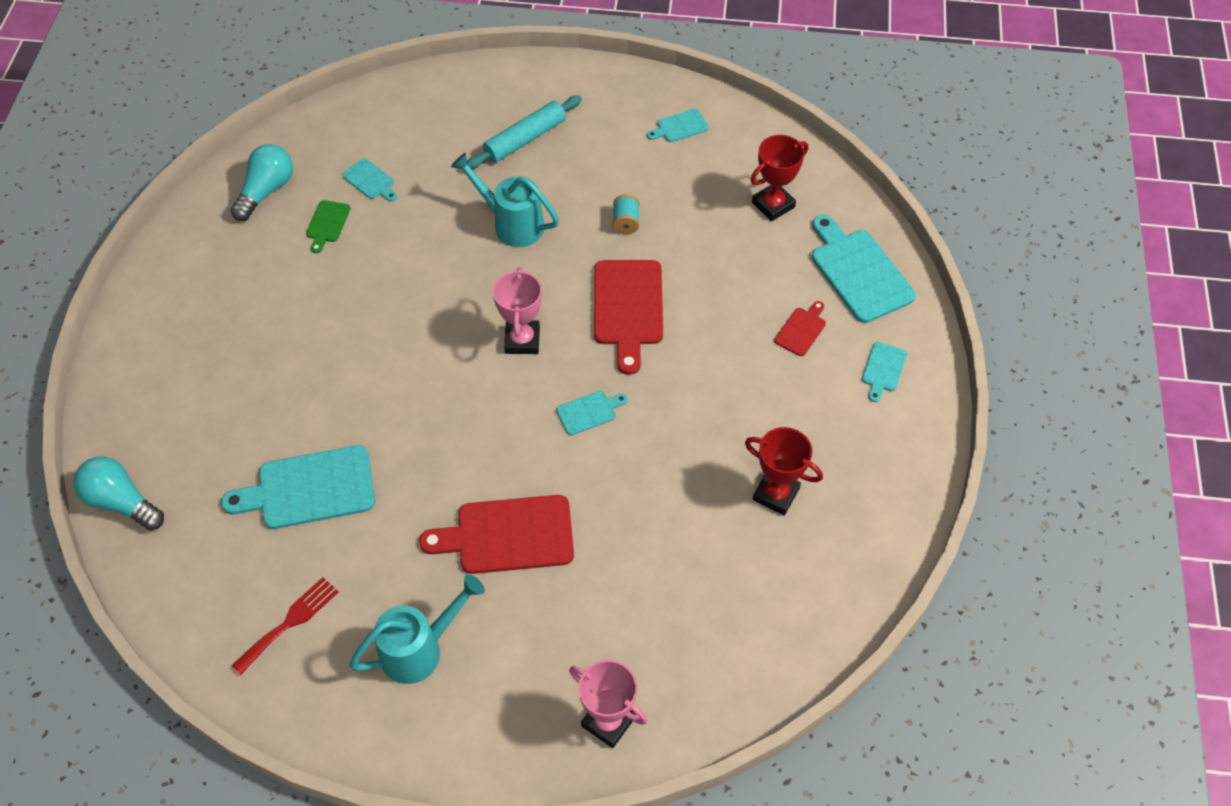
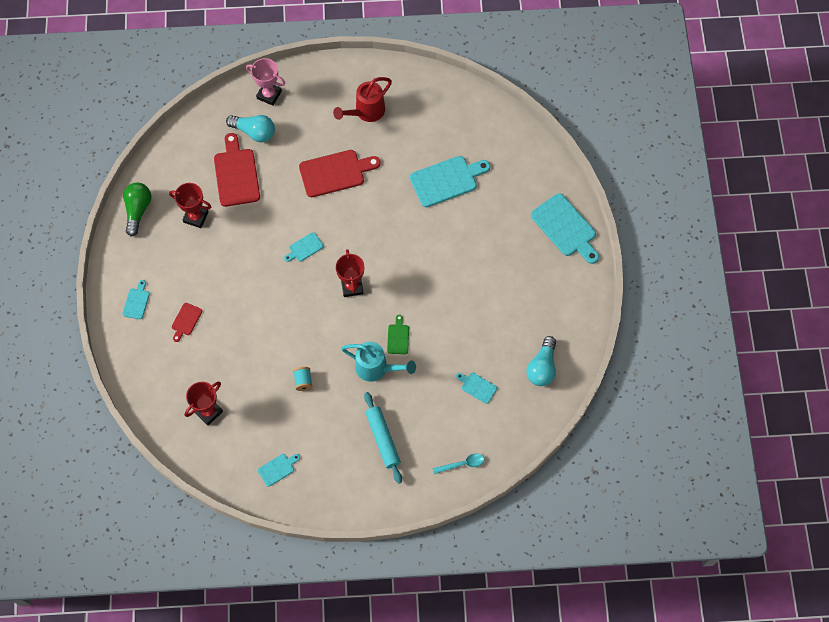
camera: 170 degrees right, 10 degrees up
(121, 502) = (542, 158): turquoise light bulb -> turquoise light bulb (254, 132)
(290, 622) = (433, 114): red fork -> none
(327, 224) = (494, 349): green cutting board -> green cutting board (398, 337)
(419, 649) = (366, 112): turquoise watering can -> red watering can
(423, 98) = (462, 464): none -> turquoise spoon
(522, 340) = (352, 286): pink trophy -> red trophy
(525, 139) = (382, 439): turquoise rolling pin -> turquoise rolling pin turned 60 degrees counterclockwise
(628, 308) = (292, 318): red cutting board -> red cutting board (236, 174)
(859, 272) = (151, 368): turquoise cutting board -> turquoise cutting board (565, 228)
(882, 522) = (138, 210): none -> green light bulb

